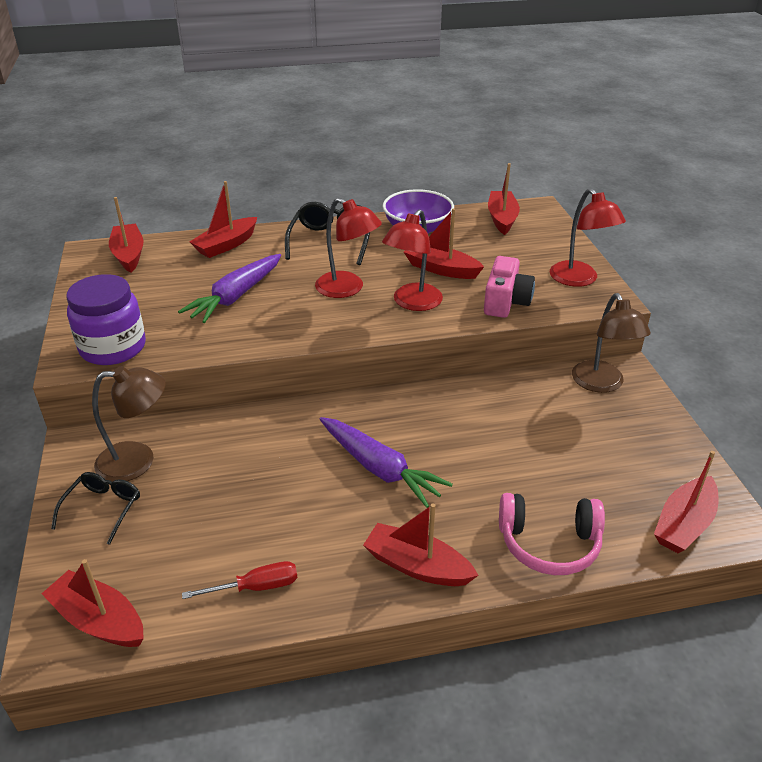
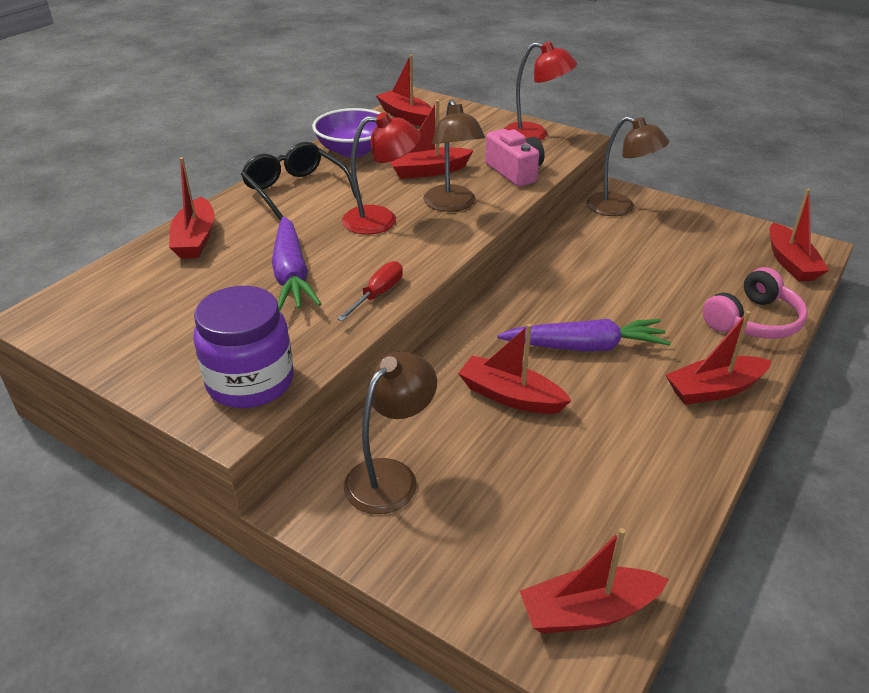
camera: 45 degrees left, 0 degrees up
(103, 508) = (431, 534): black glasses -> none
(129, 255) = (96, 297): red boat -> red boat (510, 396)
(256, 587) = (650, 486): red screwdriver -> red screwdriver (378, 294)
(412, 303) = (452, 205): red lamp -> brown lamp

